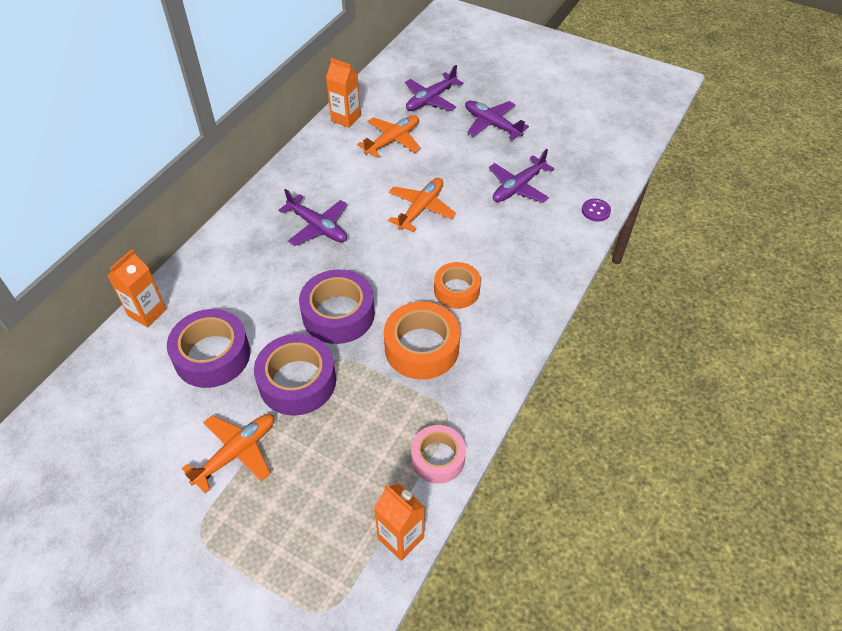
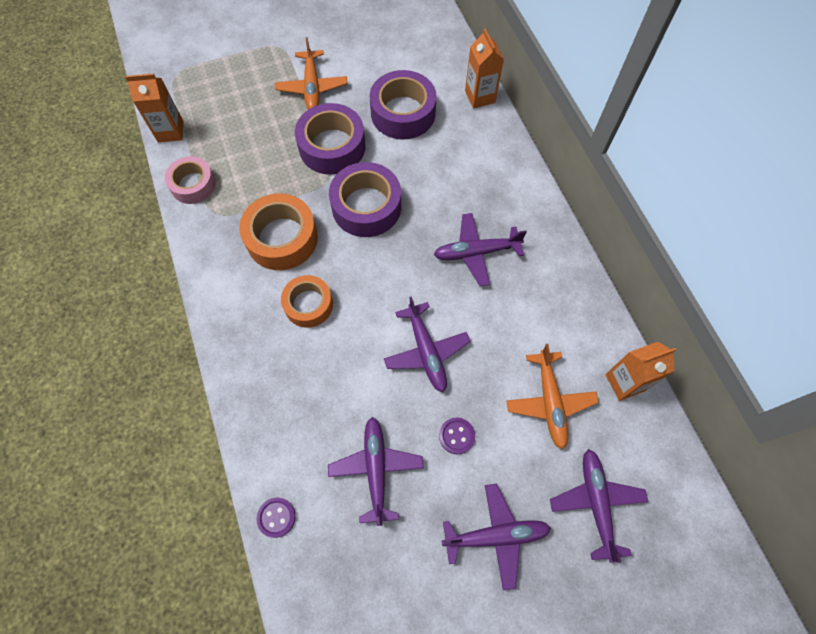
camera: 130 degrees right, 15 degrees up
(421, 209) = (426, 351): orange plane -> purple plane
(458, 166) = (456, 436): none -> purple button

